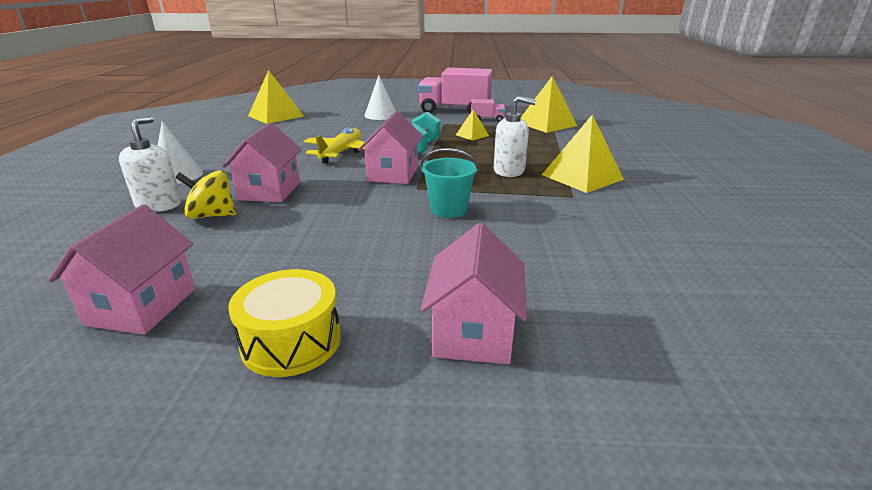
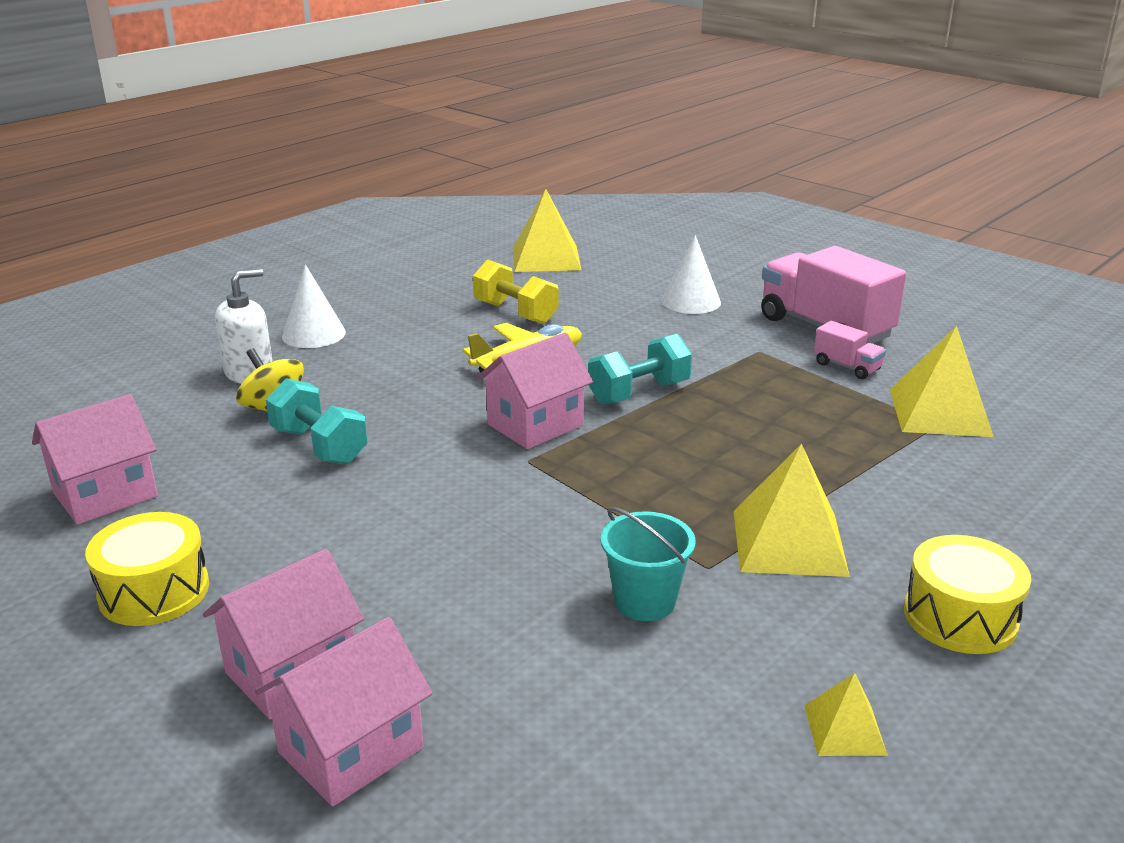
camera: 40 degrees right, 0 degrees up
(270, 191) = (368, 396): pink house -> pink house (351, 750)
(279, 221) = (319, 446): none -> turquoise dumbbell
(297, 138) = (515, 313): none -> yellow dumbbell
(448, 210) = (511, 512): turquoise bucket -> turquoise bucket (644, 601)
(472, 135) = (763, 392): yellow pyramid -> yellow pyramid (844, 729)
(509, 171) = (697, 484): white soap dispenser -> none
(679, 177) = (960, 617): none -> yellow drum

